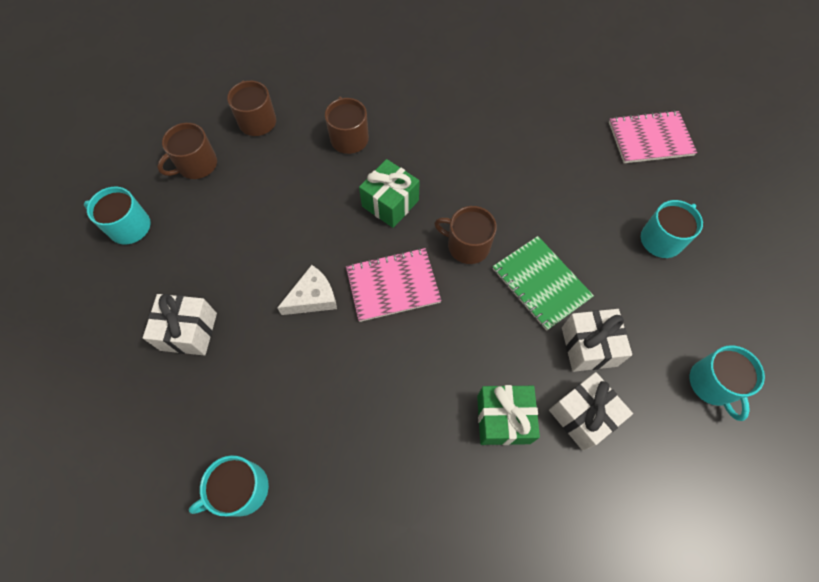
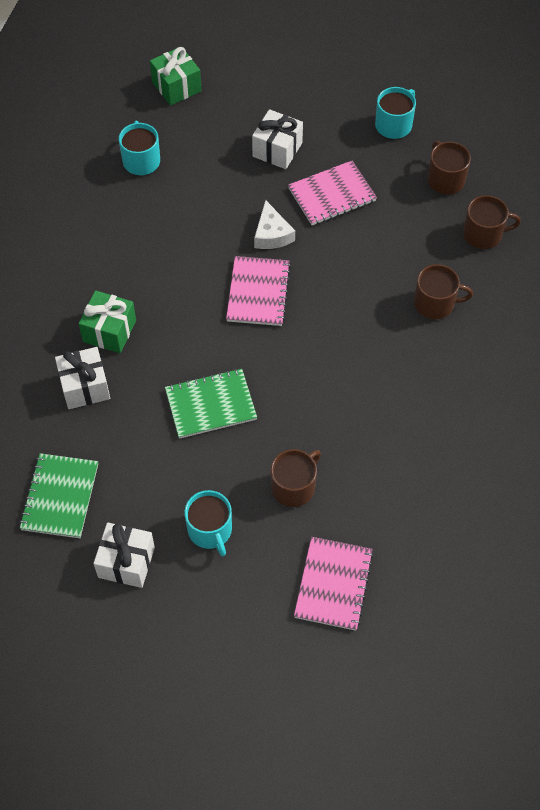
camera: 110 degrees right, 5 degrees down
(242, 257) = (332, 195): none -> pink notebook
(390, 203) = (344, 315): green gift -> green gift (176, 86)
(467, 245) = (274, 361): brown mug -> brown mug (294, 486)
(589, 346) = (137, 417): white gift -> white gift (126, 562)
(713, 384) = (60, 497): turquoise mug -> green notebook

